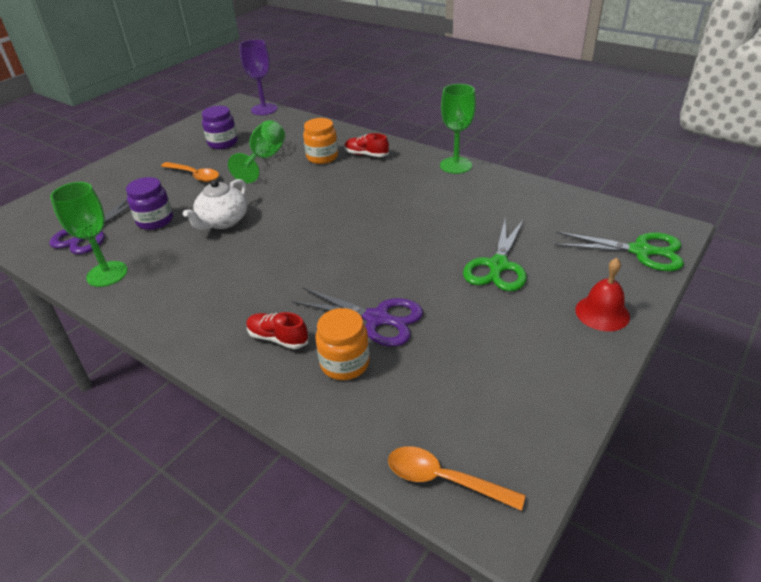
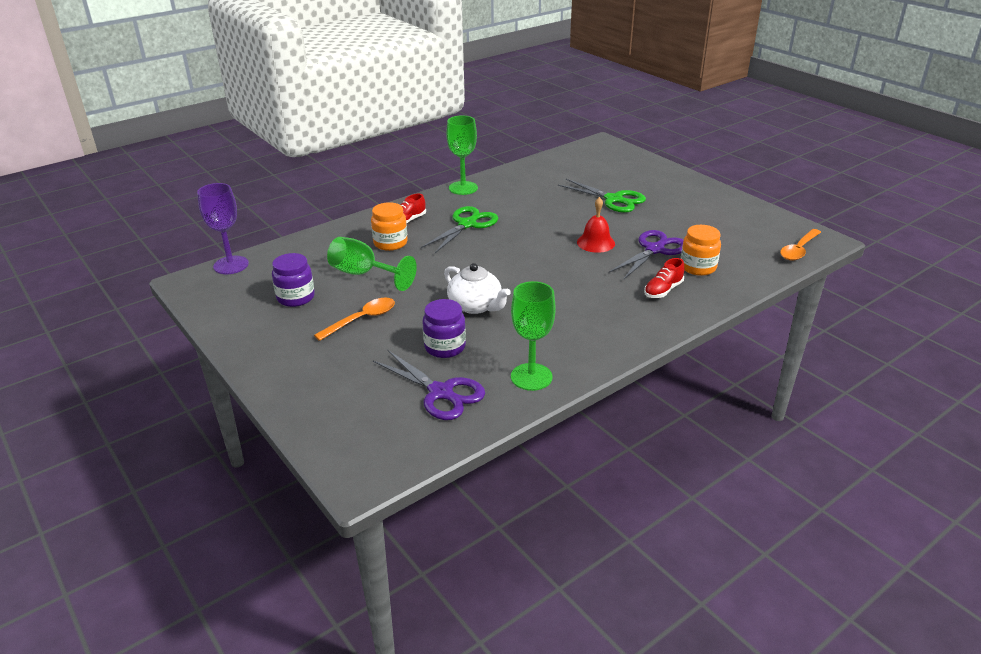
camera: 75 degrees left, 5 degrees down
(602, 313) = (675, 180): red bell -> red bell (595, 242)
(641, 251) = (620, 156): green scissors -> green scissors (467, 224)

